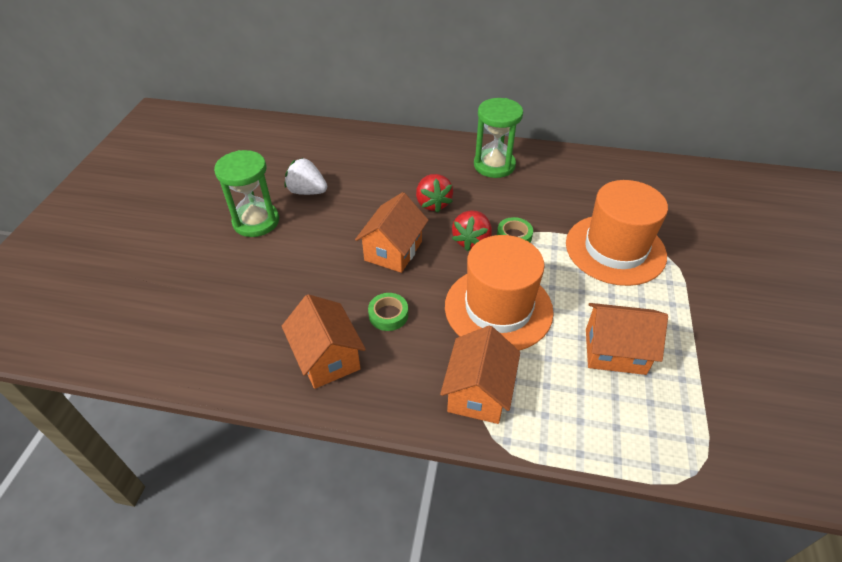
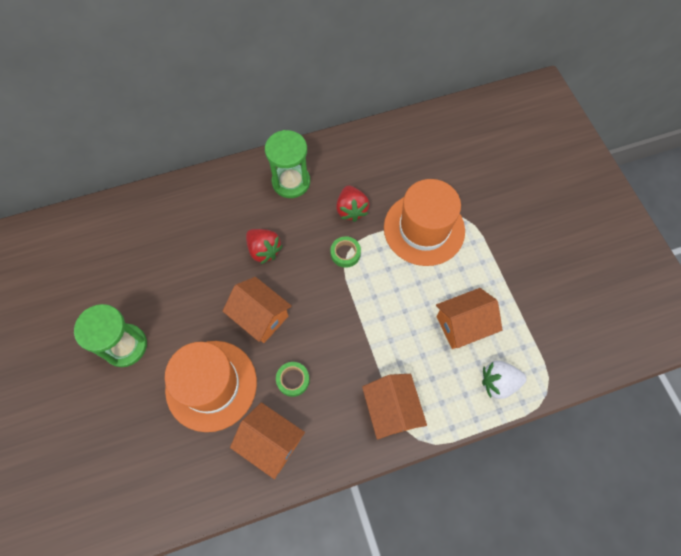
camera: 30 degrees left, 20 degrees up
(307, 191) = (148, 290): white strawberry -> white strawberry (498, 382)
(393, 251) = (260, 316): orange house -> orange house turned 45 degrees counterclockwise
(471, 241) = (316, 275): red strawberry -> red strawberry (351, 210)
(498, 308) = (368, 330): orange hat -> orange hat (211, 385)

